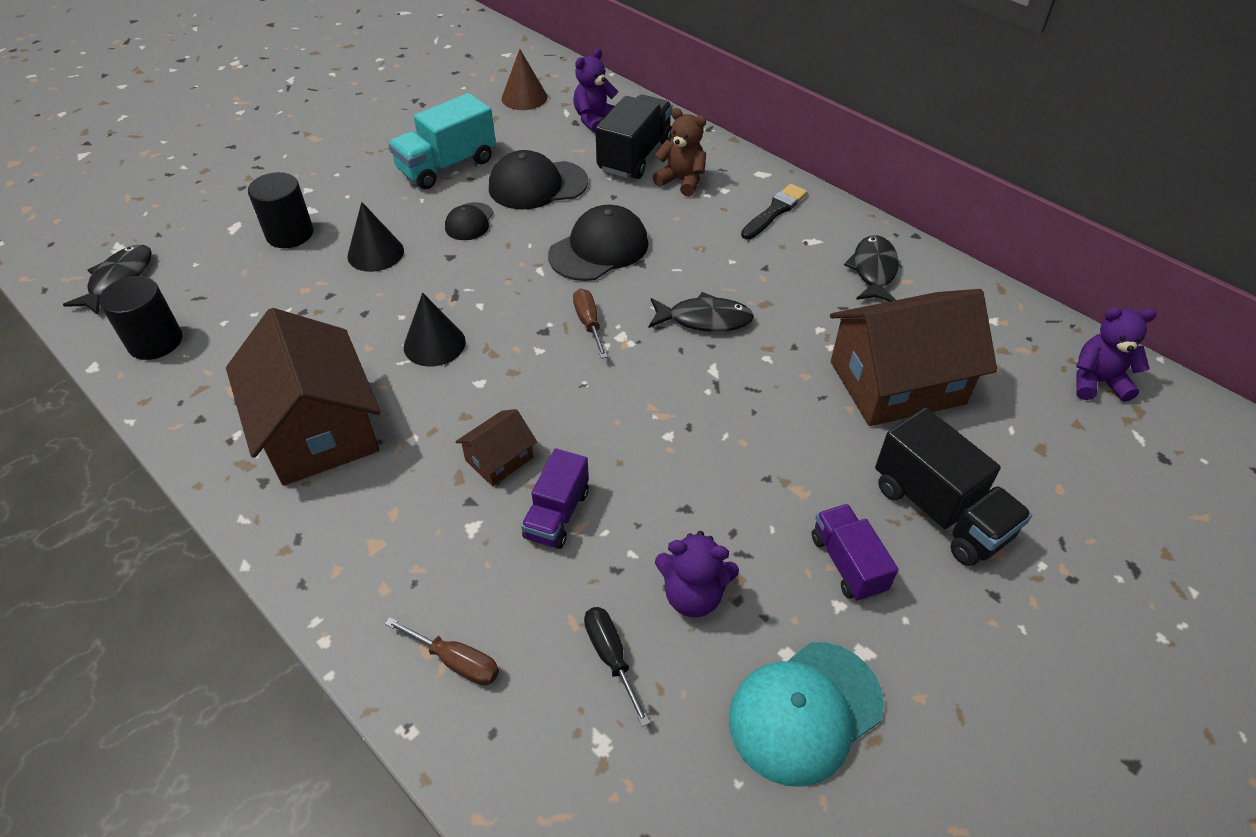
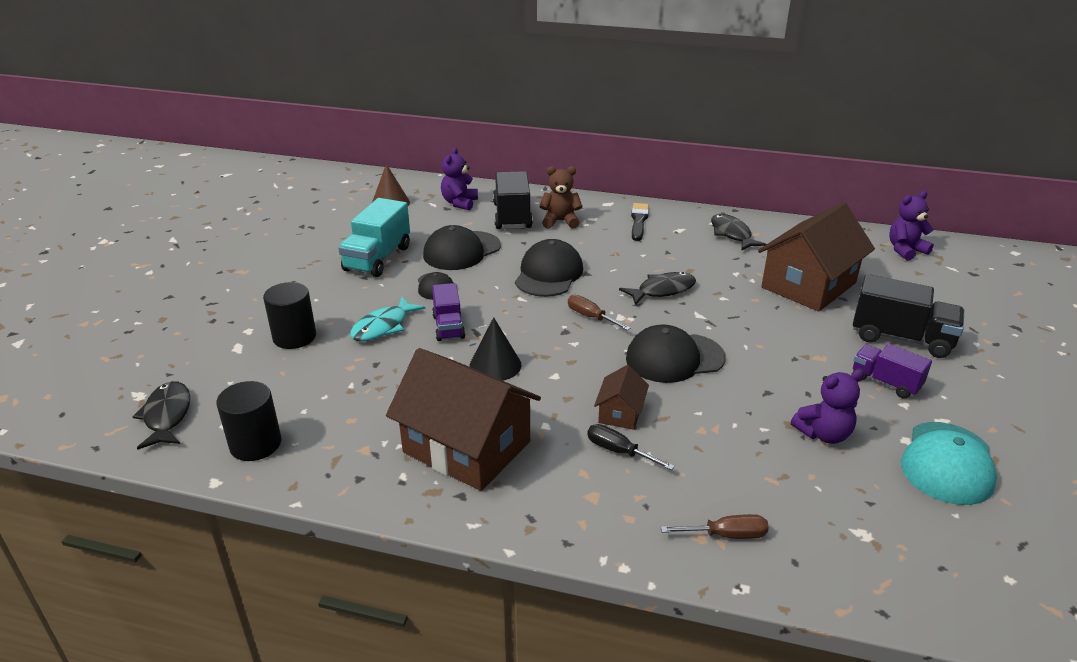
camera: 30 degrees left, 15 degrees down
(375, 253) = (383, 327): black cone -> turquoise fish
(557, 514) = (694, 427): purple truck -> purple truck (448, 327)
(611, 657) = (816, 487): black screwdriver -> black screwdriver (619, 451)
(626, 416) = (674, 358): none -> black cap

